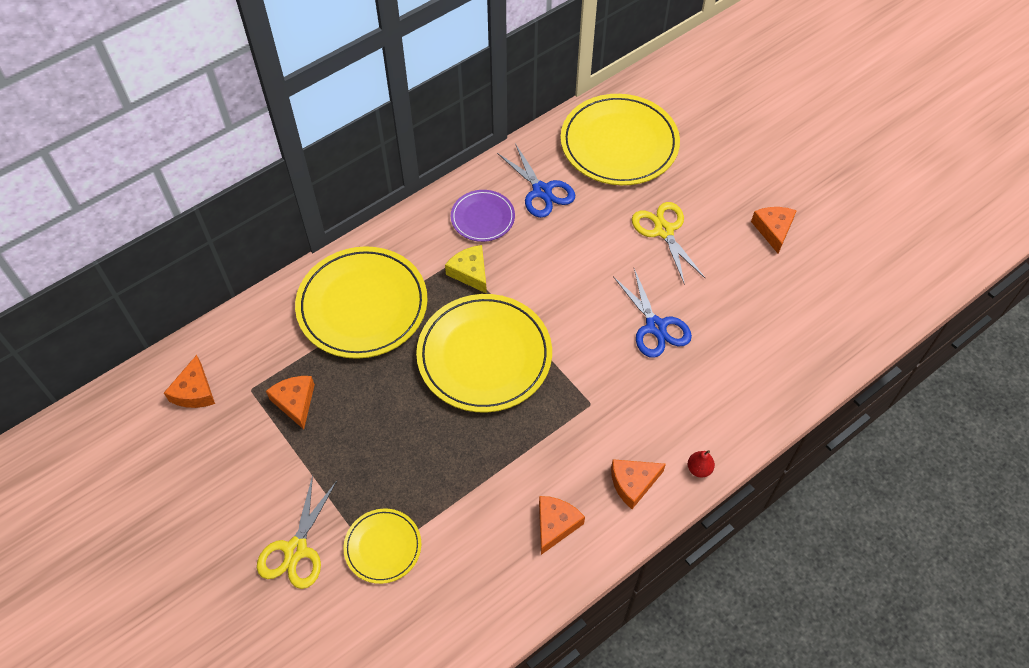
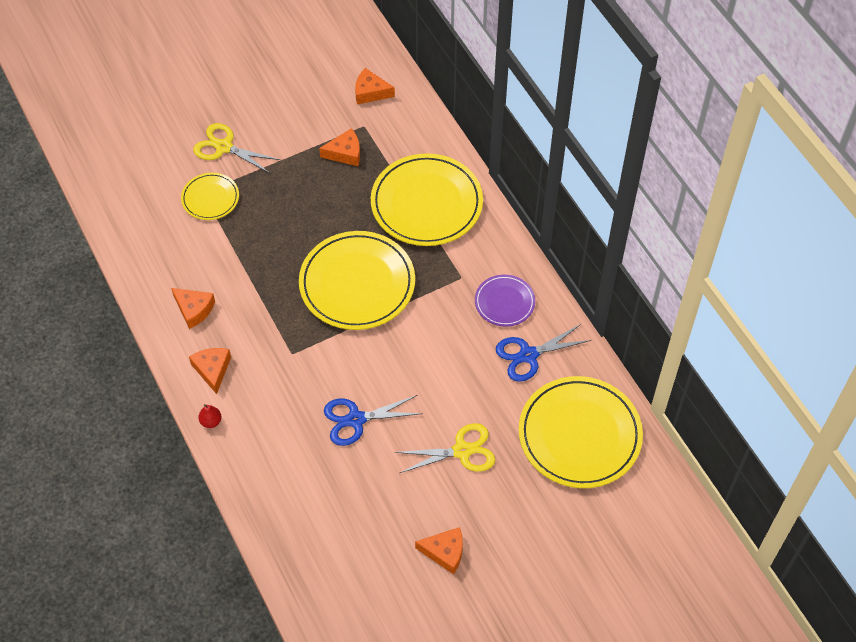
camera: 100 degrees right, 0 degrees up
(470, 272) = (445, 284): yellow cheese -> none

